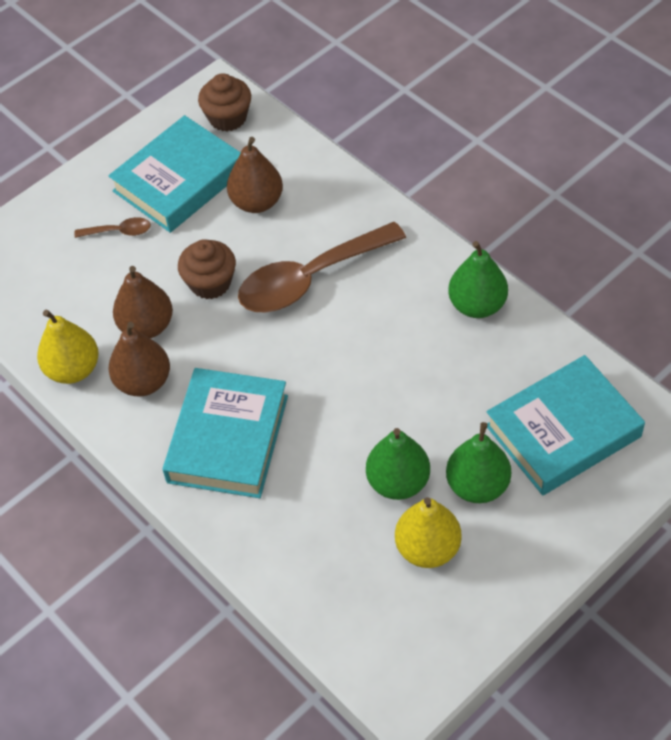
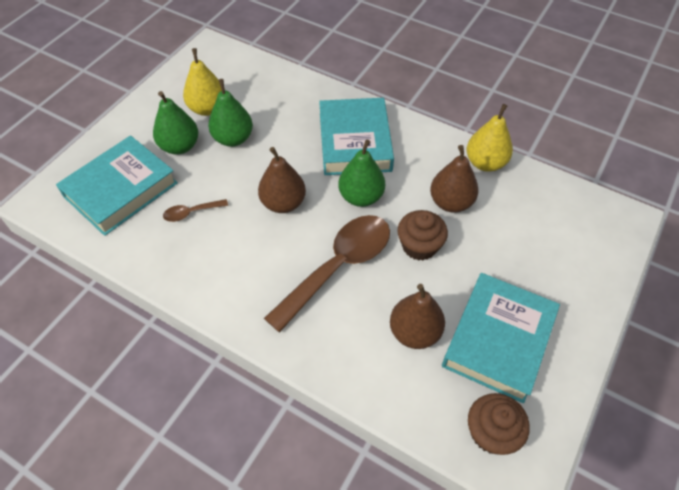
camera: 160 degrees right, 0 degrees up
(119, 231) = (521, 276): brown spoon -> brown spoon (191, 213)
(143, 382) = (431, 164): brown pear -> brown pear (283, 203)
(477, 305) = (192, 272): green pear -> green pear (361, 197)

